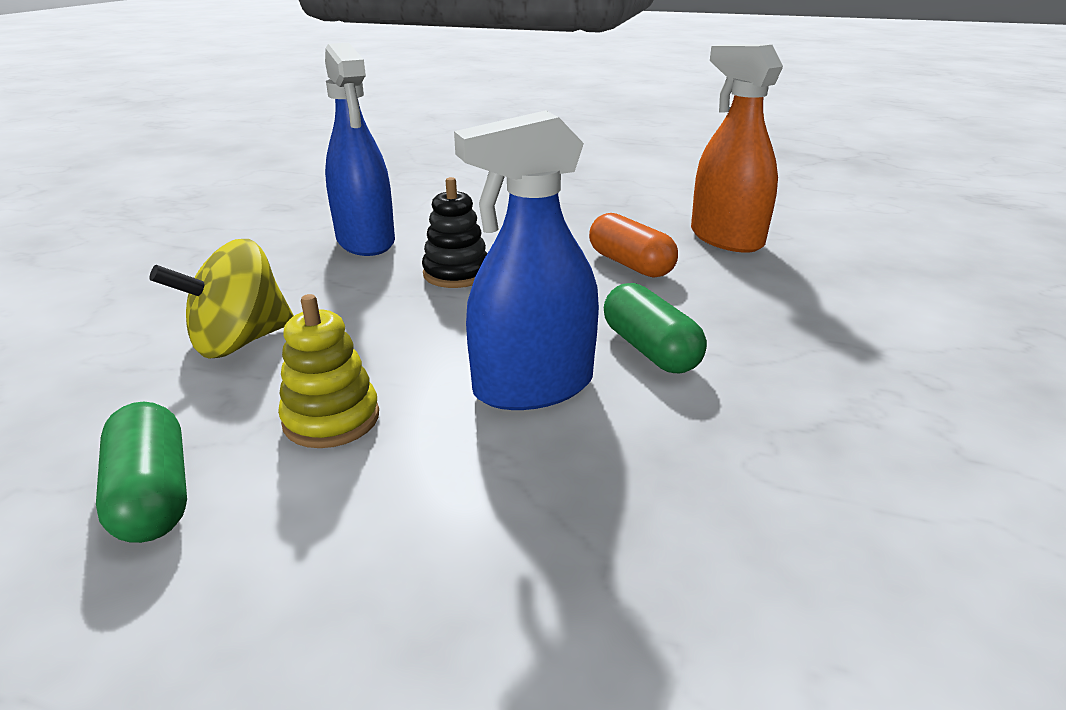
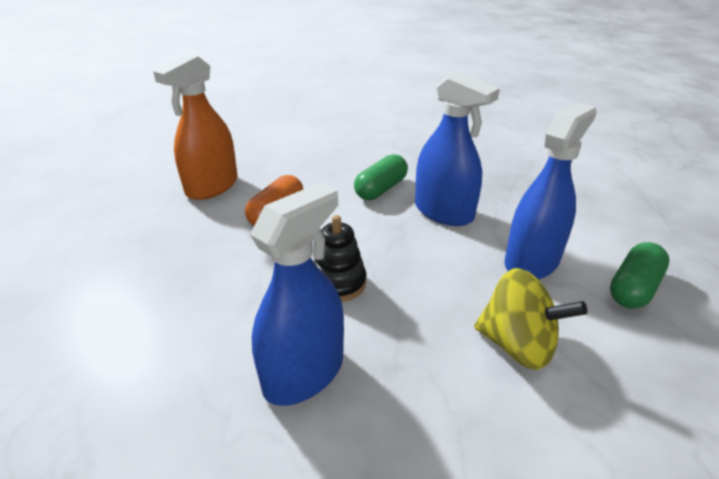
camera: 115 degrees left, 5 degrees up
(331, 419) = (531, 261): yellow stacking toy -> blue spray bottle

